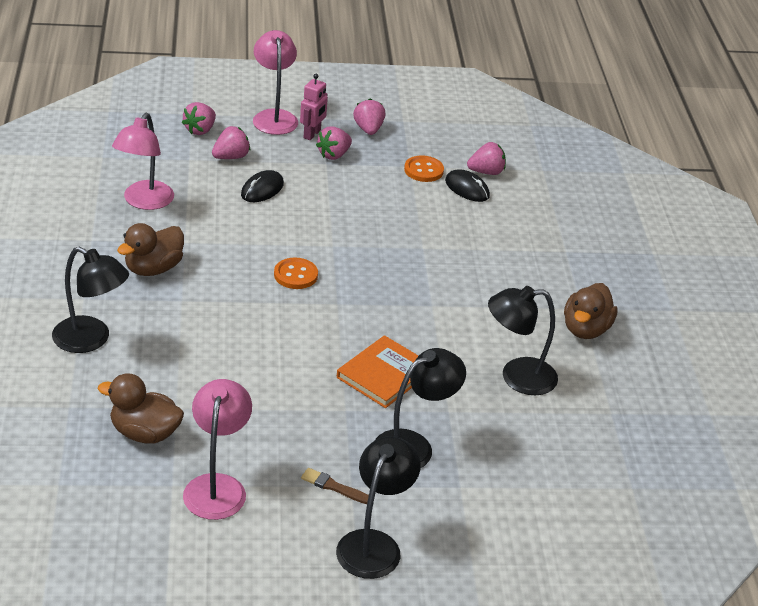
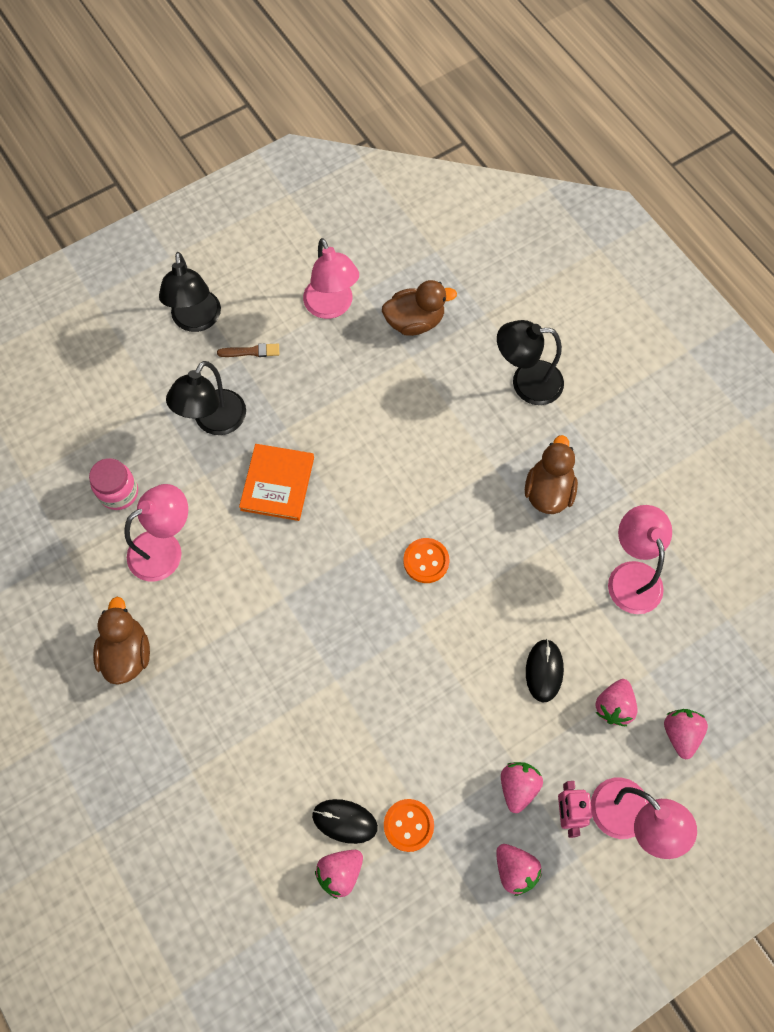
camera: 155 degrees right, 30 degrees up
(517, 377) = (165, 549): black lamp -> pink lamp
(540, 434) = (119, 492): none -> pink jar

